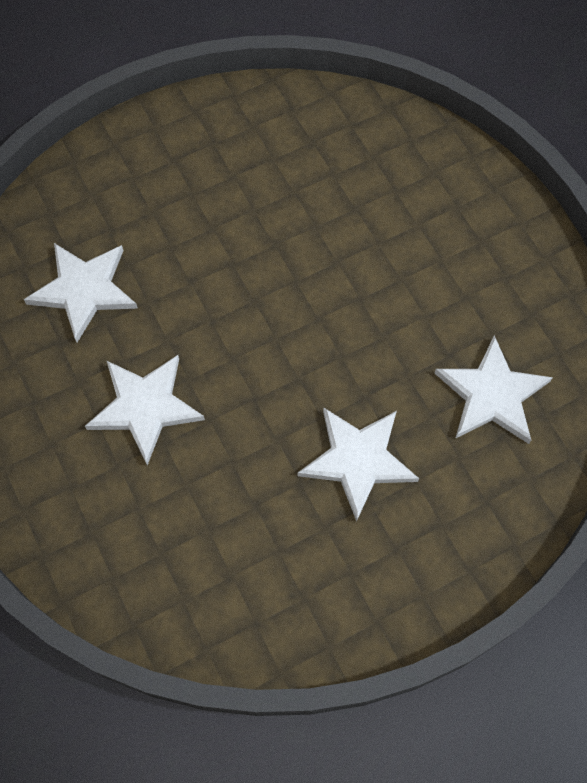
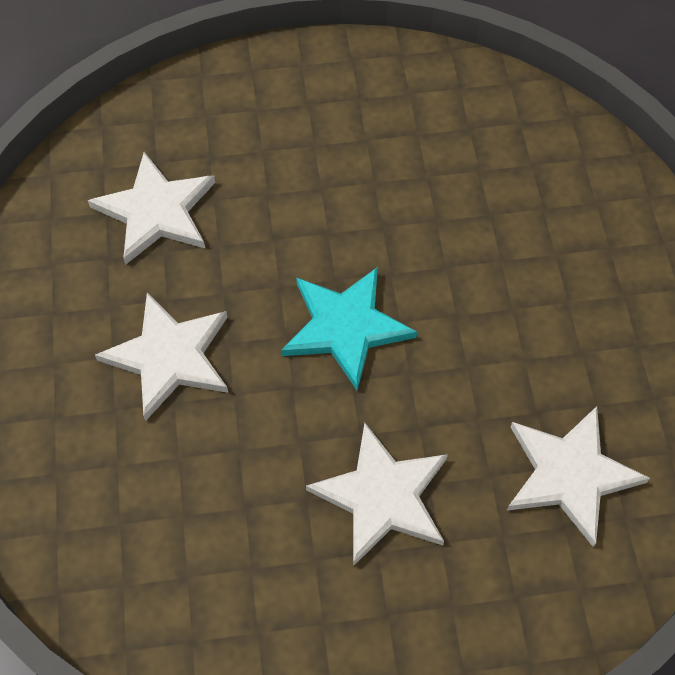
camera: 20 degrees right, 5 degrees down
(277, 336) = (346, 327): none -> turquoise star

